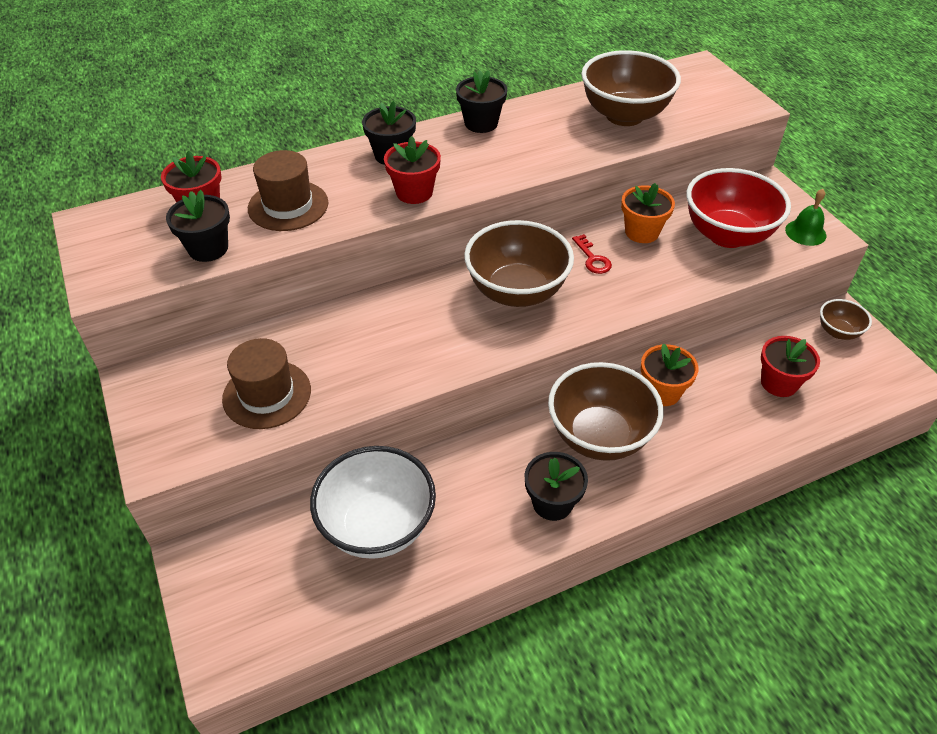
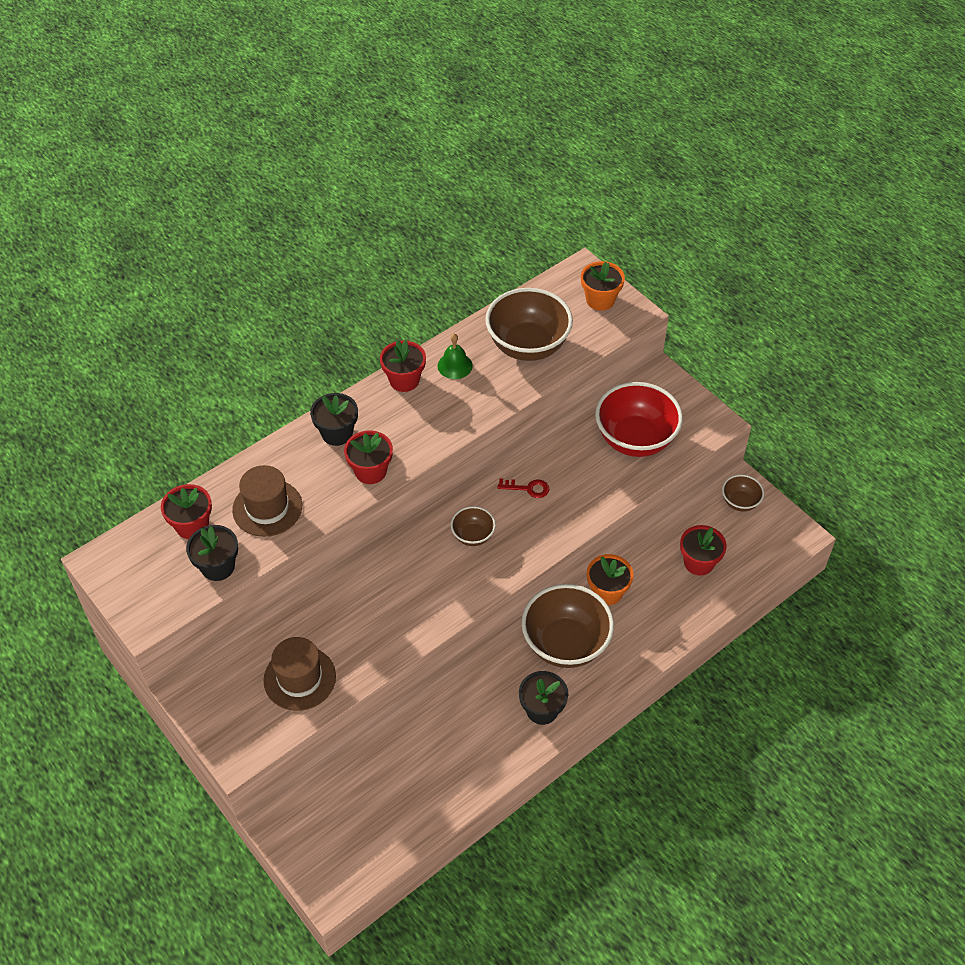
camera: 15 degrees left, 5 degrees up
(378, 526) = (412, 761): white bowl -> none
(481, 123) = (404, 380): black flower pot -> red flower pot
(517, 292) = (473, 536): brown bowl -> brown bowl, size x0.49
(592, 259) = (528, 488): red key -> red key turned 45 degrees counterclockwise
(642, 232) = (563, 451): orange flower pot -> orange flower pot (600, 300)
(805, 232) = (699, 423): green bell -> green bell (455, 365)

